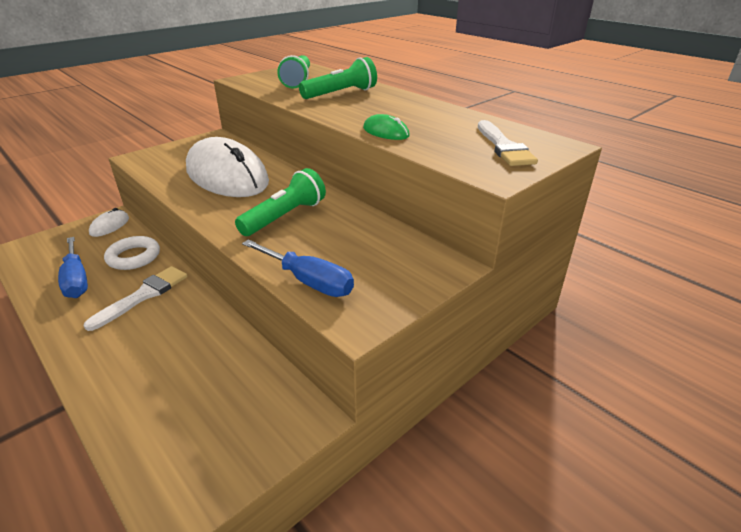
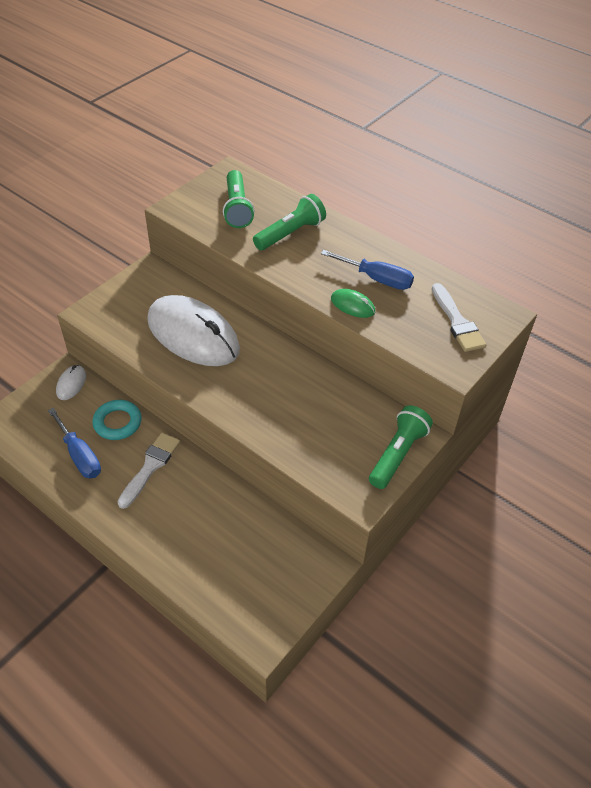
camera: 10 degrees left, 15 degrees up
(134, 257) = (117, 422): white ring -> turquoise ring
(284, 217) = (269, 389): green flashlight -> green flashlight (397, 454)
(308, 281) = (315, 463): blue screwdriver -> blue screwdriver (377, 279)

